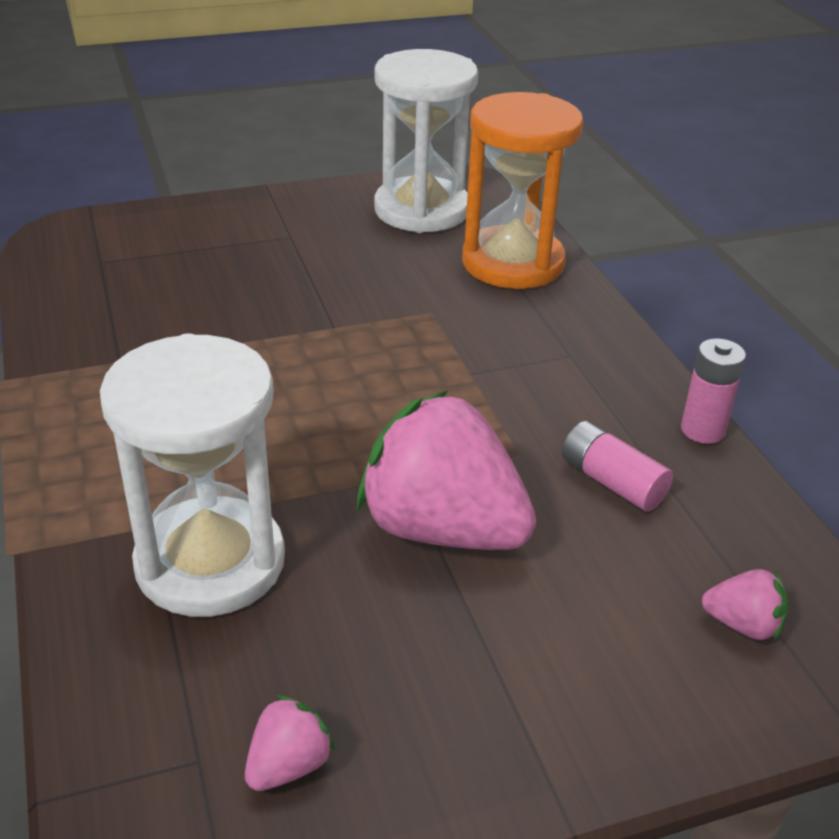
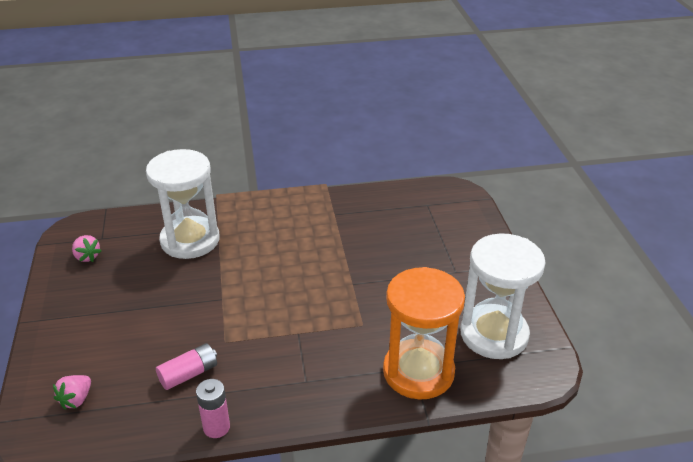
camera: 100 degrees right, 0 degrees up
(442, 529) = (181, 307): pink strawberry -> none

